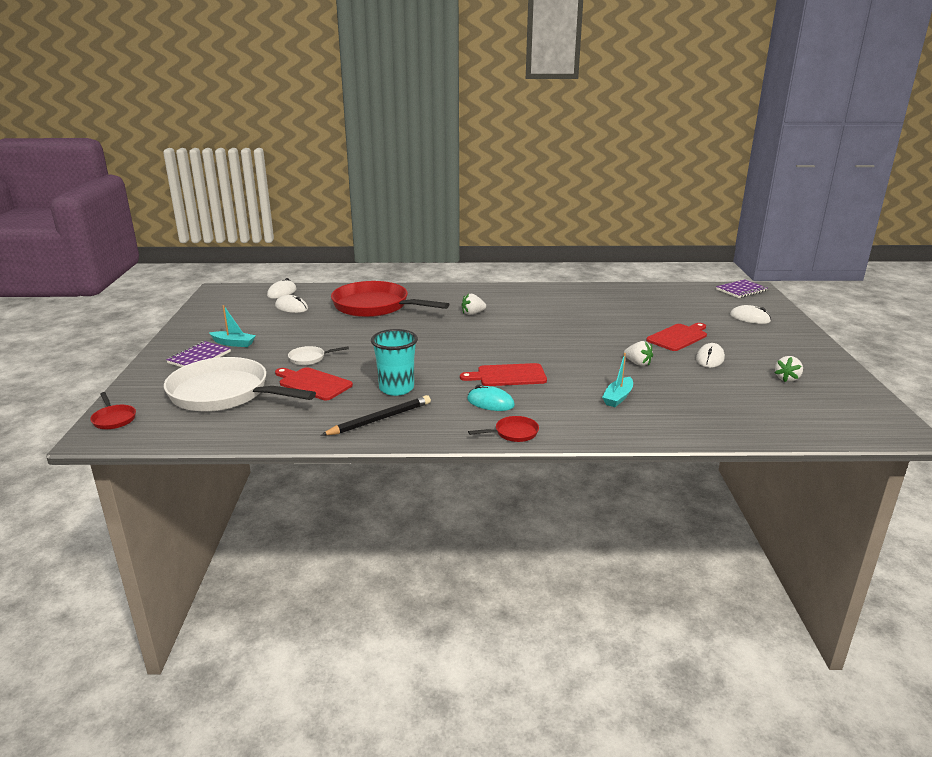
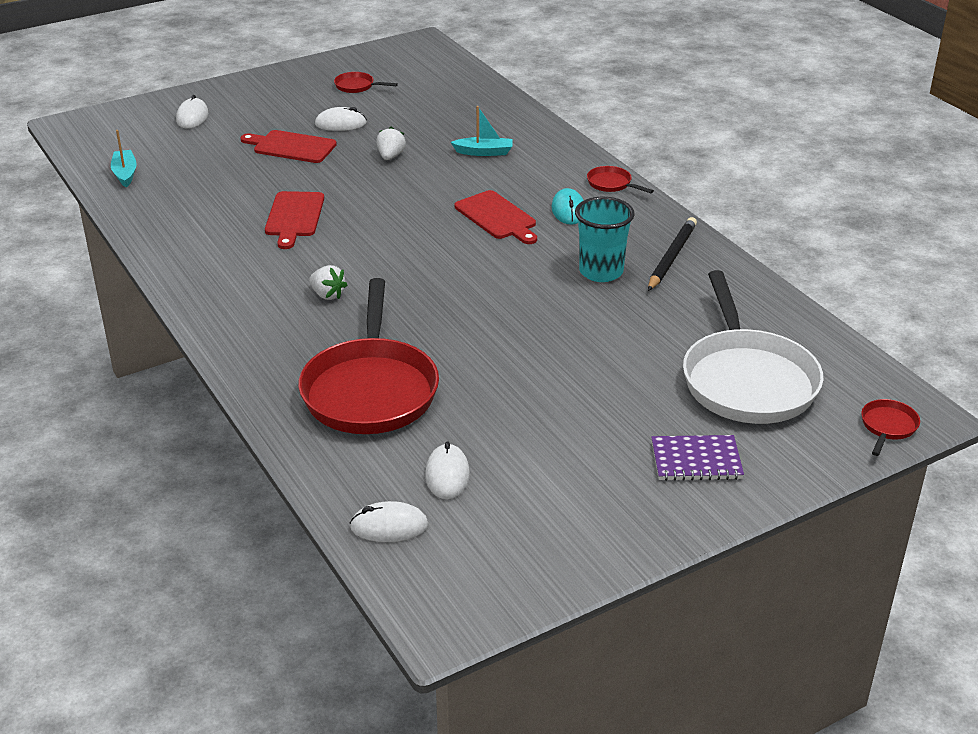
camera: 120 degrees left, 10 degrees up
(234, 343) = (625, 456): turquoise boat -> turquoise boat (125, 174)
(309, 358) = (597, 364): white pan -> none
(313, 383) = (653, 330): red cutting board -> red cutting board (294, 217)
(380, 419) = (671, 257): black pencil -> black pencil turned 90 degrees clockwise
(741, 290) = (83, 132): purple notebook -> none
(787, 379) = (357, 86): white strawberry -> red pan

